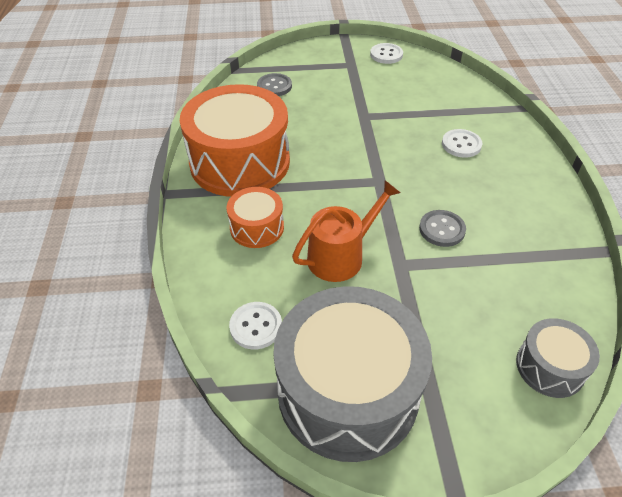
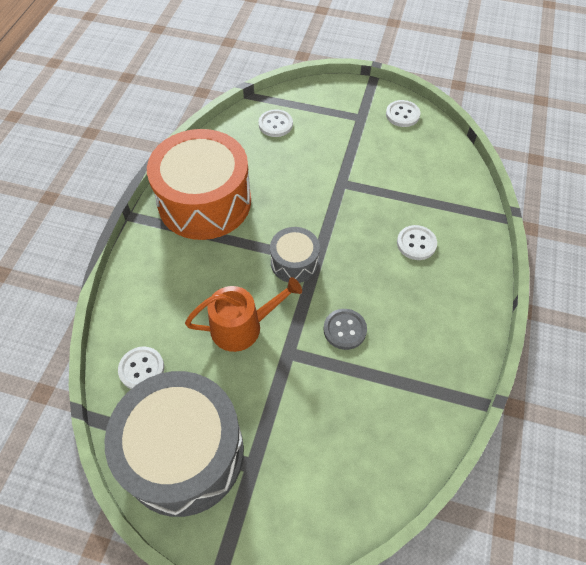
camera: 20 degrees right, 10 degrees up
(257, 227) = (187, 274): orange drum -> none
(274, 86) = (275, 124): grey button -> white button
(550, 367) = (360, 496): grey drum -> grey drum (294, 262)

